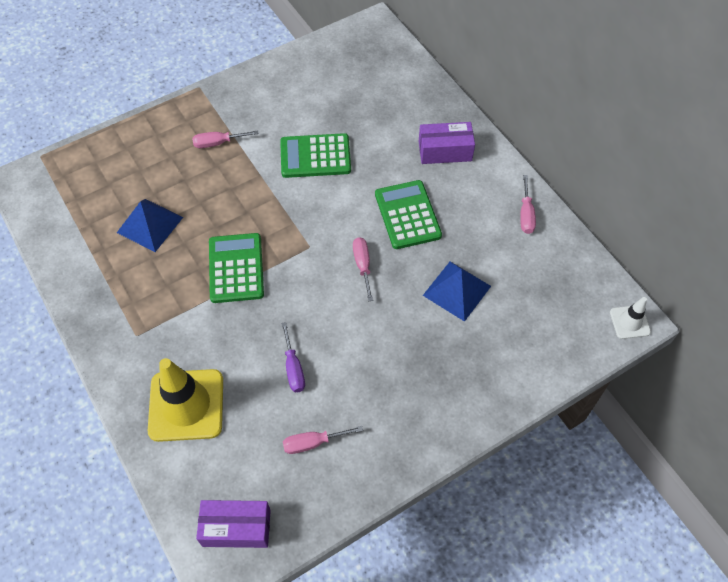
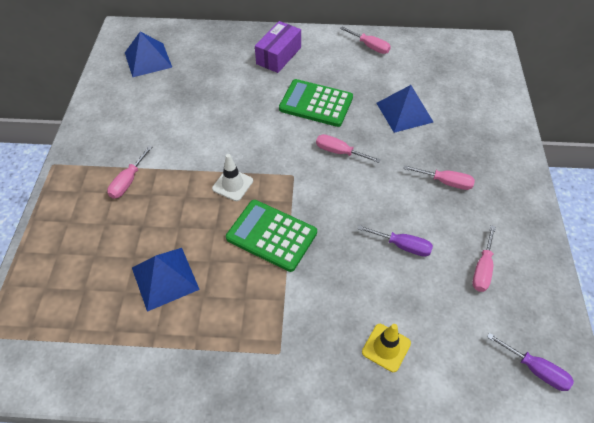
camera: 55 degrees left, 5 degrees down
(186, 405) = (386, 347): yellow traffic cone -> yellow traffic cone, size x0.50
(236, 528) = (535, 369): purple box -> purple screwdriver
(315, 156) = (209, 126): green calculator -> none
(355, 65) = (148, 59): none -> blue pyramid
(393, 368) = (445, 182): none -> pink screwdriver
(629, 322) = (491, 47): white traffic cone -> white traffic cone (232, 185)

